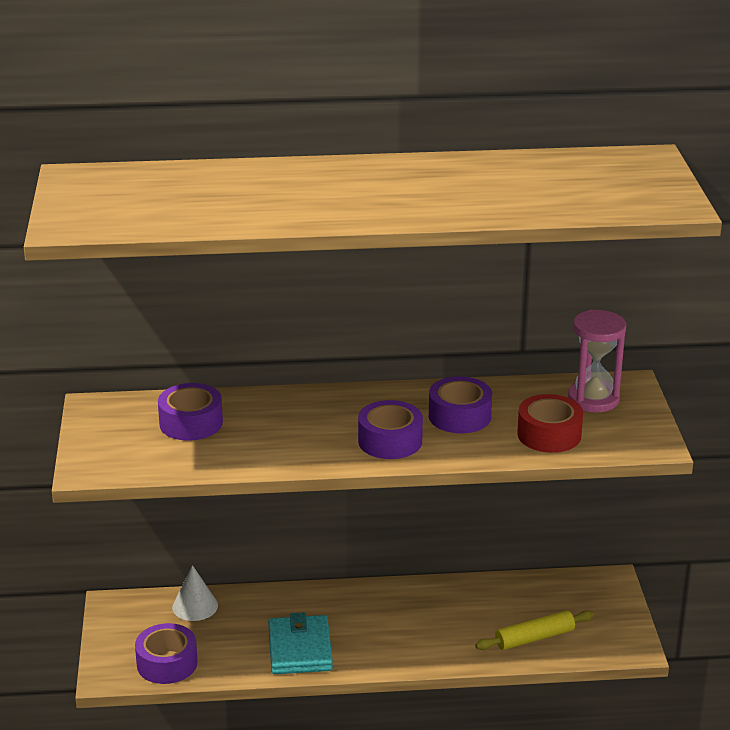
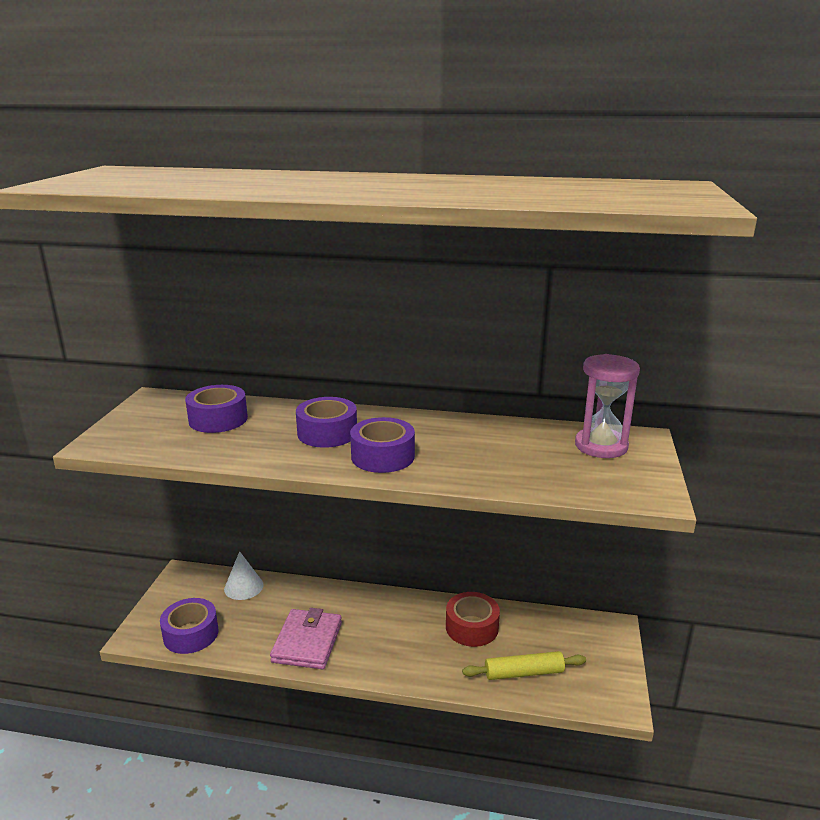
camera: 15 degrees right, 5 degrees down
(300, 649) = (307, 642): turquoise wallet -> pink wallet
(459, 416) = (461, 444): purple tape -> purple tape (327, 433)
(549, 435) = (543, 471): red tape -> red tape (472, 627)

